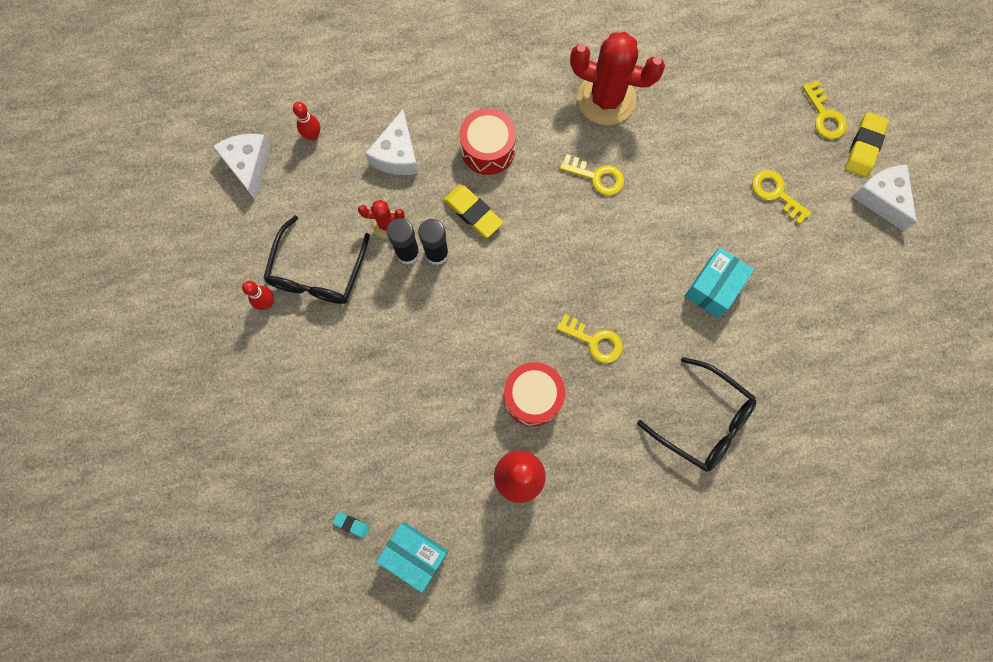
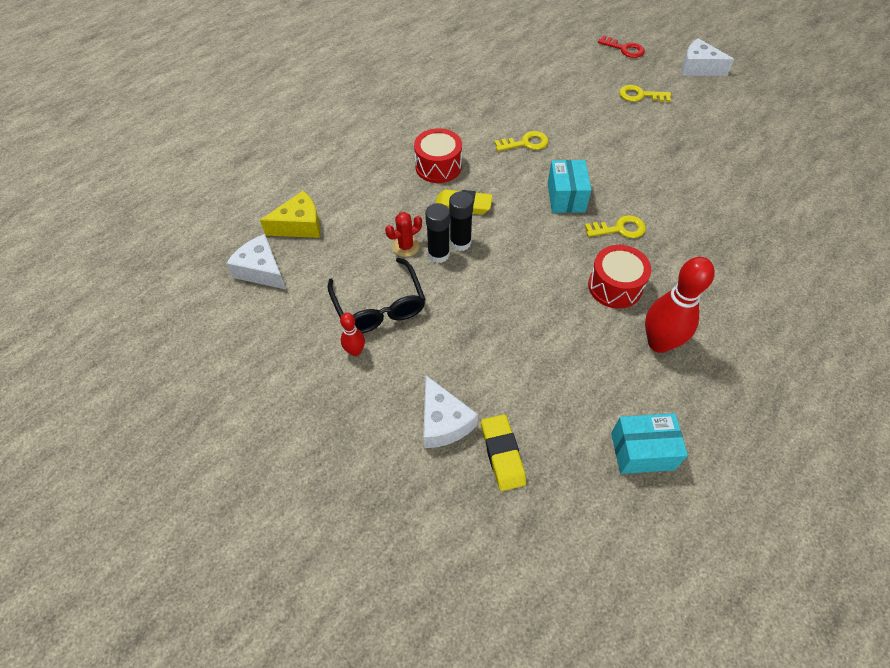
camera: 35 degrees left, 20 degrees down
(313, 135) = (299, 225): red bowling pin -> yellow cheese
(351, 524) = (571, 465): turquoise eraser -> none
(397, 154) = (375, 202): white cheese -> white cheese (443, 422)
(606, 99) = (490, 103): red cactus -> none
(703, 421) = (735, 230): black glasses -> none
(713, 288) = (659, 158): turquoise box -> turquoise box (566, 197)
(824, 116) = (624, 49): yellow key -> red key
(864, 147) = (661, 51): yellow eraser -> yellow eraser (502, 454)

